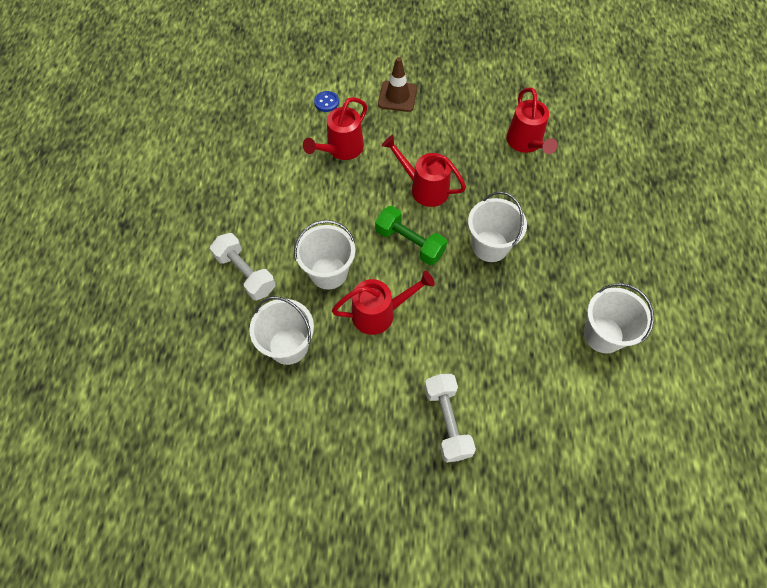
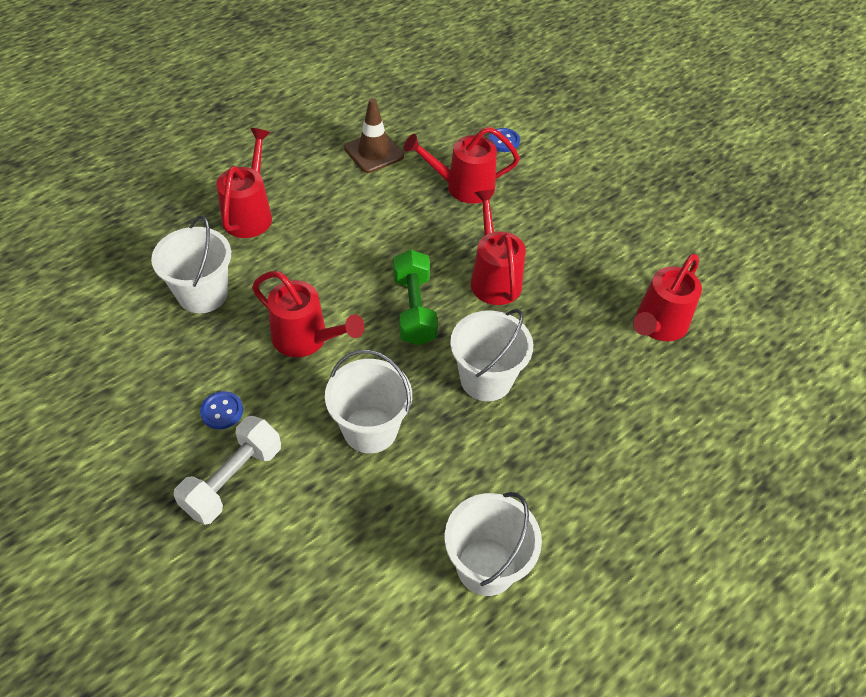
camera: 45 degrees right, 10 degrees down
(245, 273) = (250, 213): white dumbbell -> red watering can
(328, 272) = (312, 270): white bucket -> white bucket (370, 429)
(392, 395) = (222, 411): none -> blue button
(397, 96) = (578, 185): brown traffic cone -> brown traffic cone (374, 152)

